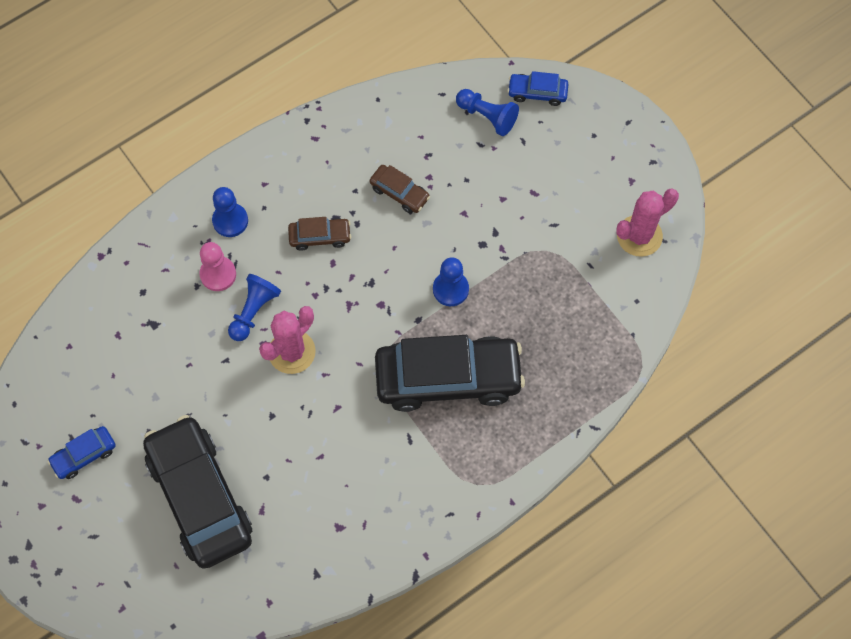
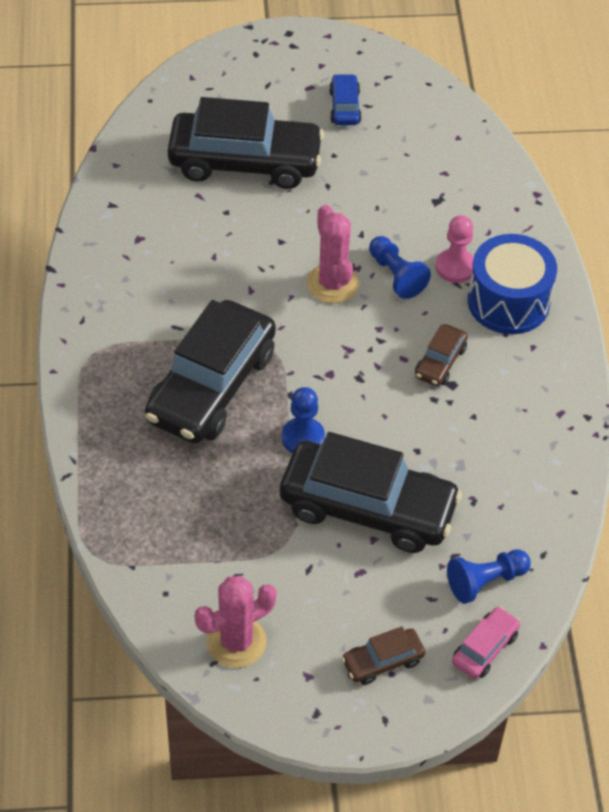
camera: 120 degrees right, 15 degrees down
(230, 221) = (508, 302): blue pawn -> blue drum
(399, 193) = (444, 452): brown car -> brown car (382, 661)
(480, 215) = (368, 508): none -> black car
(537, 93) = (484, 648): blue car -> pink car
(639, 236) = (236, 642): pink cactus -> pink cactus turned 60 degrees clockwise

